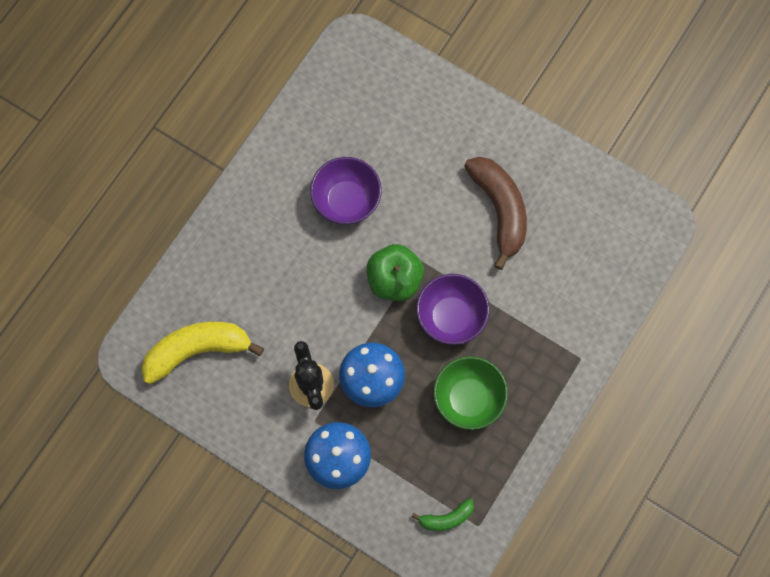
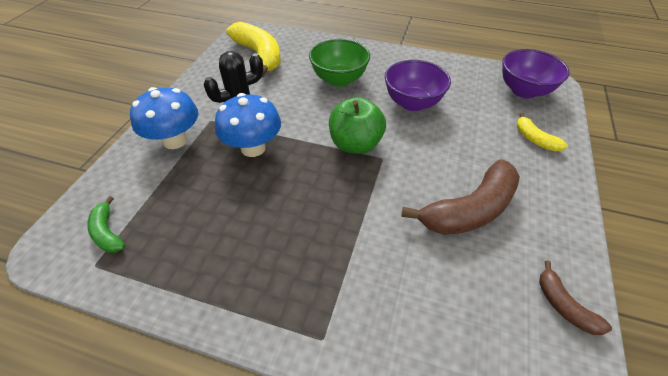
camera: 75 degrees right, 25 degrees down
(433, 110) = (534, 139): none -> yellow banana
(451, 317) = (333, 192): purple bowl -> purple bowl (524, 91)
(468, 398) = (246, 225): green bowl -> green bowl (339, 79)
(595, 186) = (564, 306): none -> brown banana

